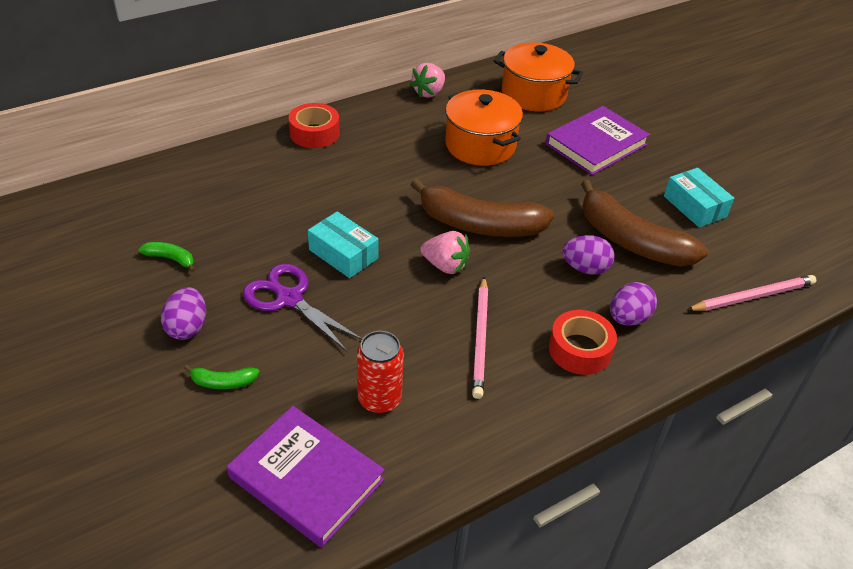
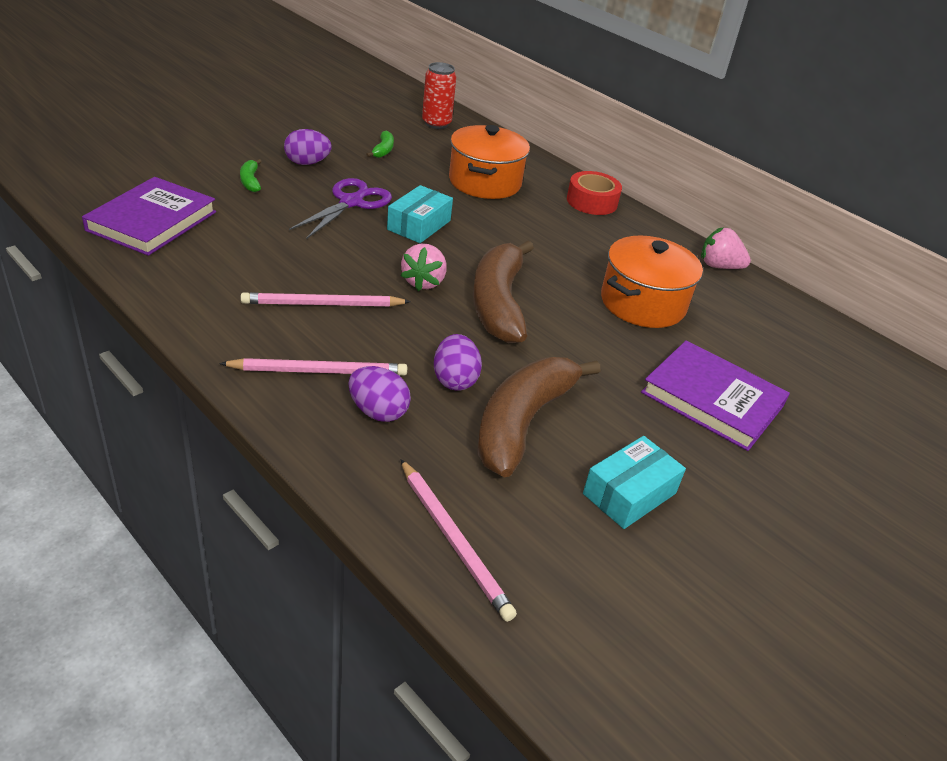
camera: 75 degrees right, 5 degrees down
(379, 400) = (237, 250): red can -> red can (436, 123)
(533, 94) = (784, 346): orange pot -> orange pot (485, 182)
(580, 350) = (319, 371): red tape -> pink pencil

